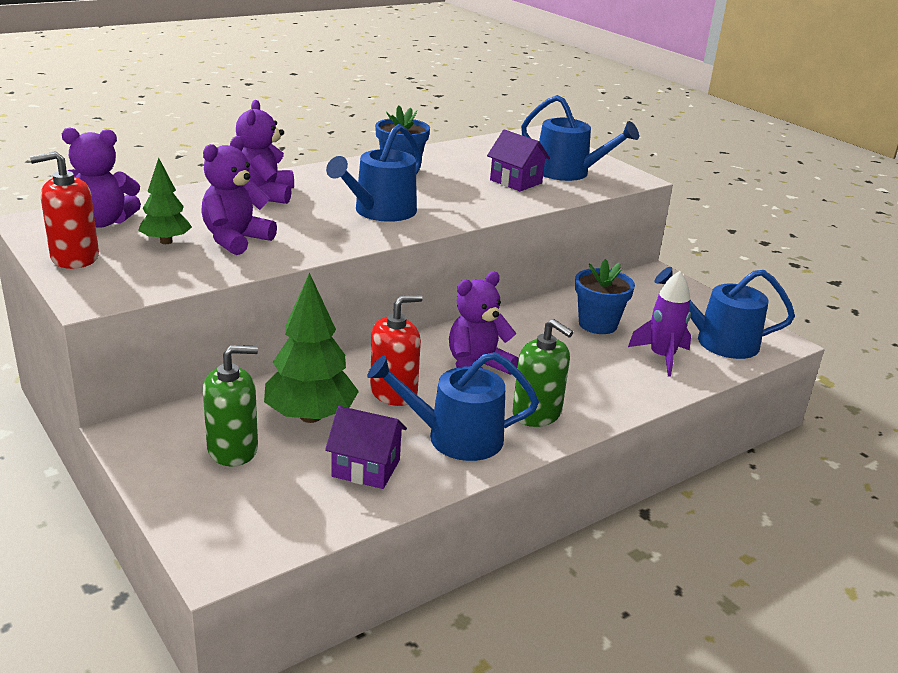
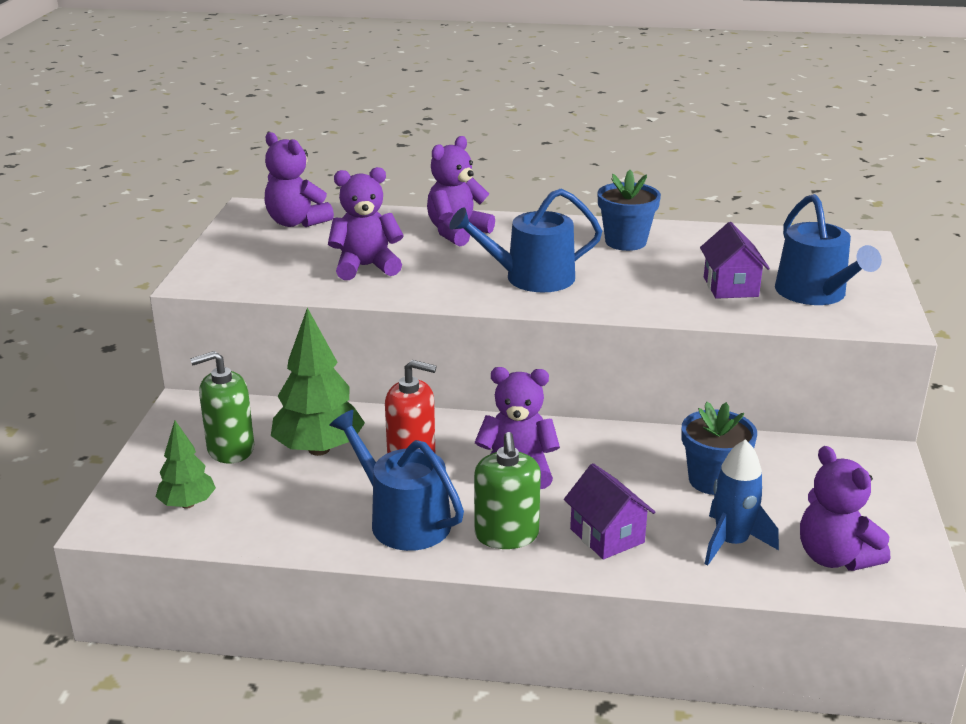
camera: 45 degrees right, 0 degrees up
(74, 258) = (233, 246): red soap dispenser -> none
(166, 241) = (313, 252): green tree -> green tree (188, 504)
(233, 449) = (230, 449): green soap dispenser -> green soap dispenser turned 135 degrees clockwise
(366, 468) = (297, 509): purple house -> purple house (607, 536)
(662, 357) = (731, 542): purple rocket -> blue rocket
(719, 341) = (835, 557): blue watering can -> purple teddy bear

